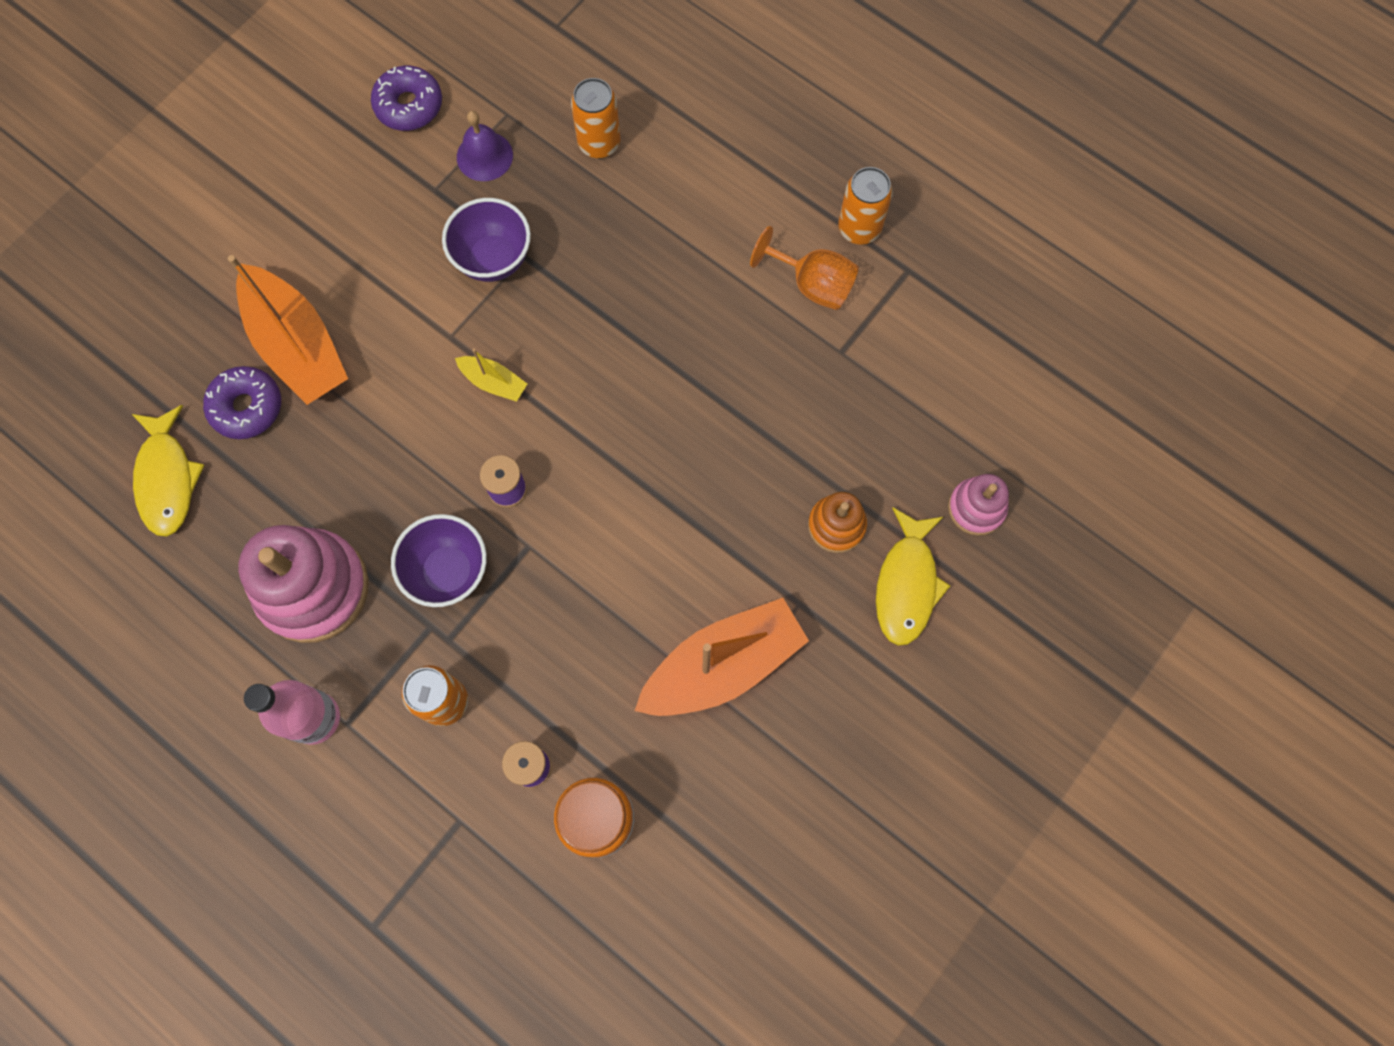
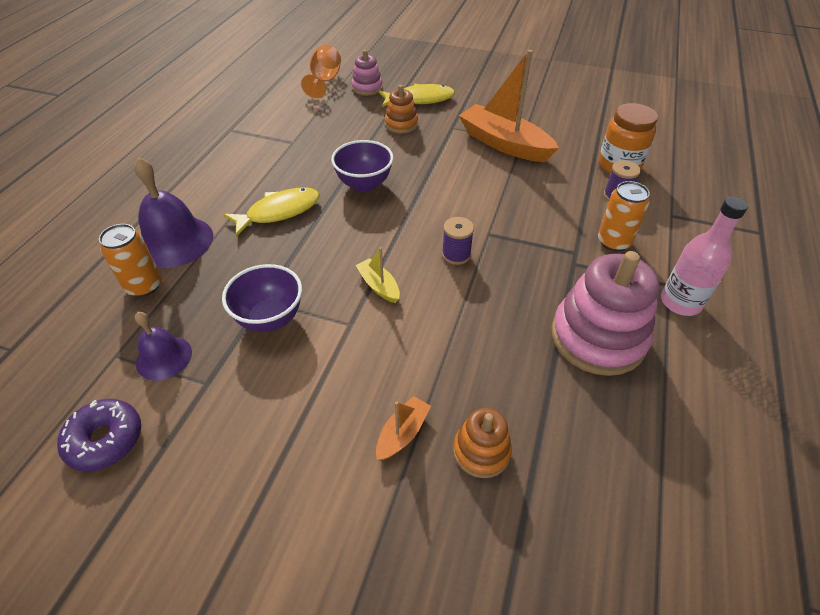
camera: 110 degrees left, 25 degrees down
(167, 479) = (586, 491): yellow fish -> yellow fish (279, 212)
(247, 407) = (481, 451): purple donut -> orange stacking toy
(297, 346) = (402, 433): orange boat -> orange boat, size x0.46
(448, 571) = (532, 266): purple bowl -> purple bowl (364, 184)
(493, 382) = (379, 286): yellow boat -> yellow boat turned 45 degrees counterclockwise
(665, 178) = (175, 241): none -> purple bell
(812, 284) = (248, 160): orange goblet -> orange goblet (324, 81)
(859, 228) = (202, 151): orange can -> none

